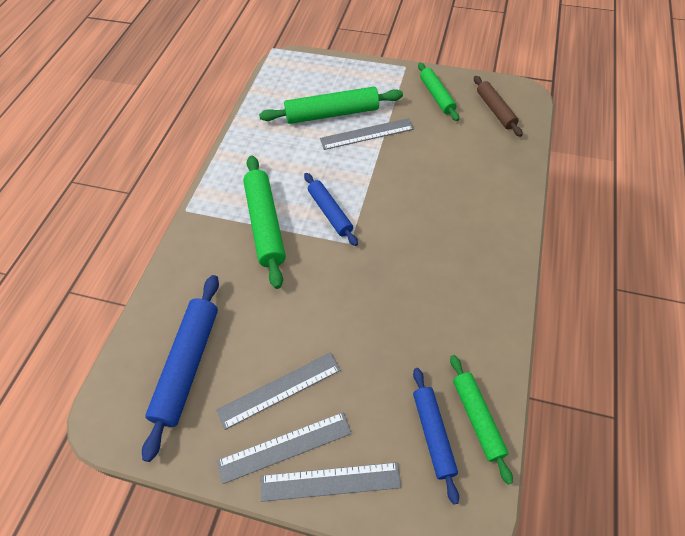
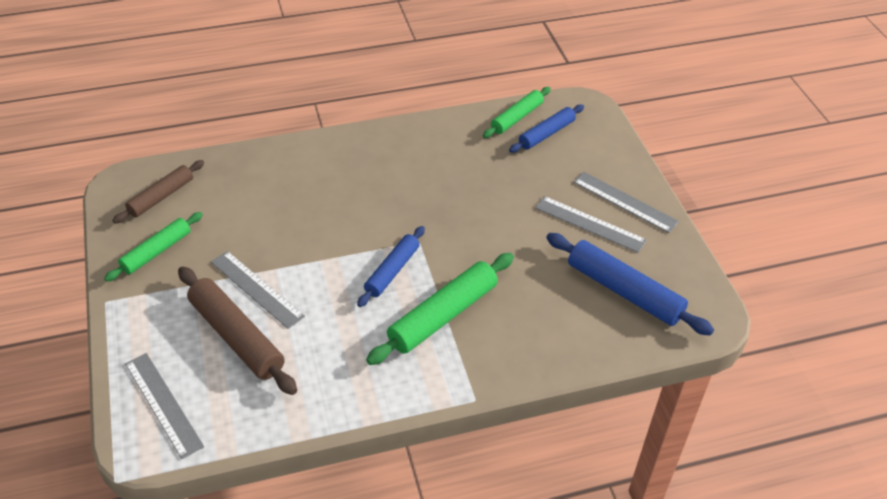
camera: 125 degrees left, 10 degrees down
(188, 365) = (624, 291): blue rolling pin -> blue rolling pin turned 60 degrees clockwise
(330, 481) = (623, 170): grey ruler -> grey ruler (163, 404)
(332, 114) = (236, 337): green rolling pin -> brown rolling pin

